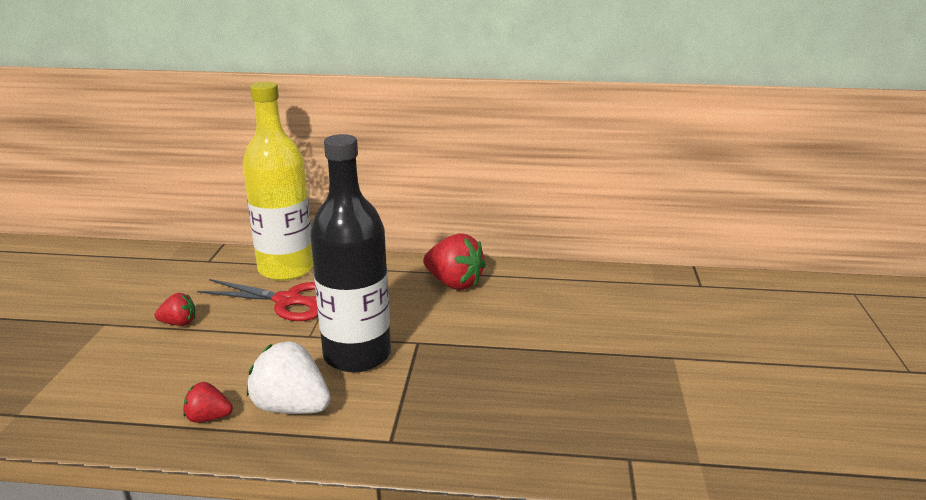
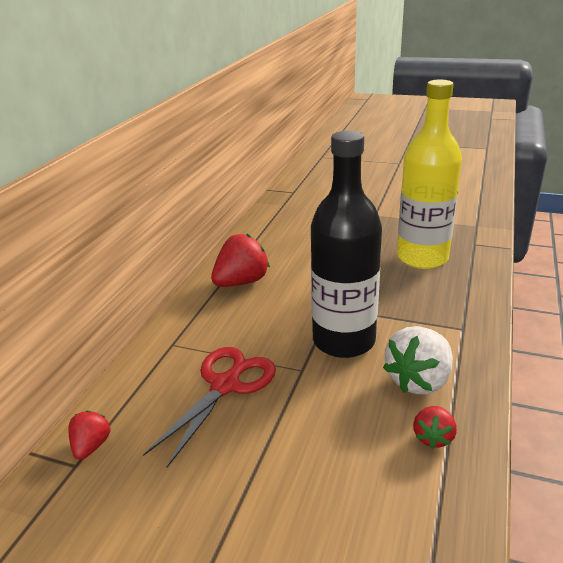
camera: 75 degrees left, 5 degrees up
(179, 323) = (238, 481): red strawberry -> red strawberry (91, 446)
(286, 269) = (148, 388): yellow bottle -> yellow bottle (422, 258)

